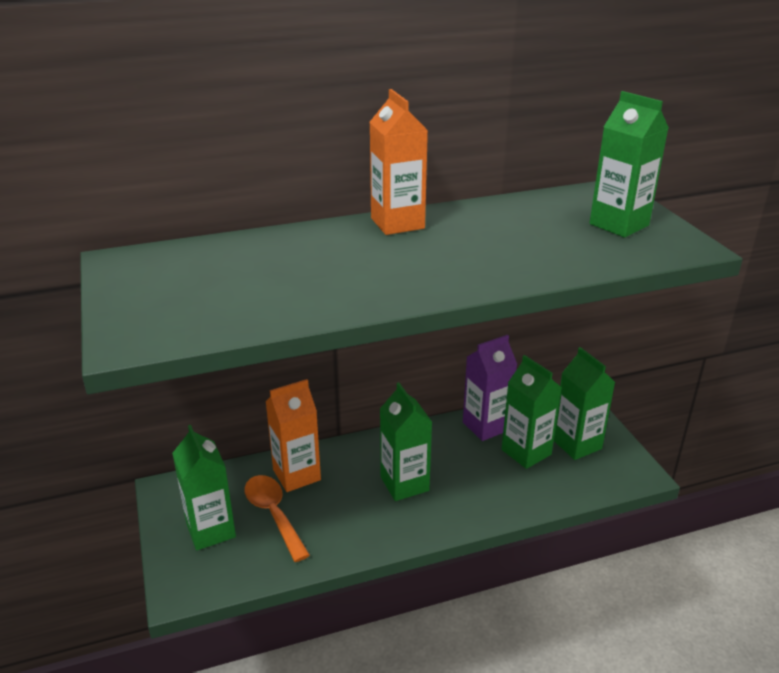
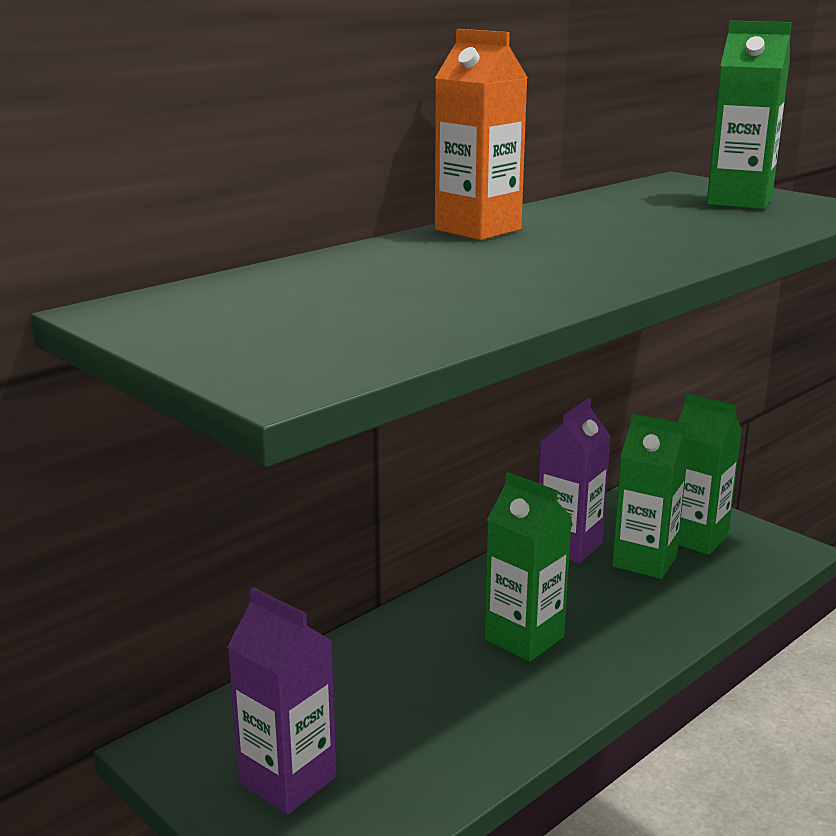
camera: 25 degrees left, 10 degrees down
(211, 530) = (288, 780): green carton -> purple carton
(273, 514) = (370, 729): orange spoon -> none
(296, 475) = (360, 670): orange carton -> none

